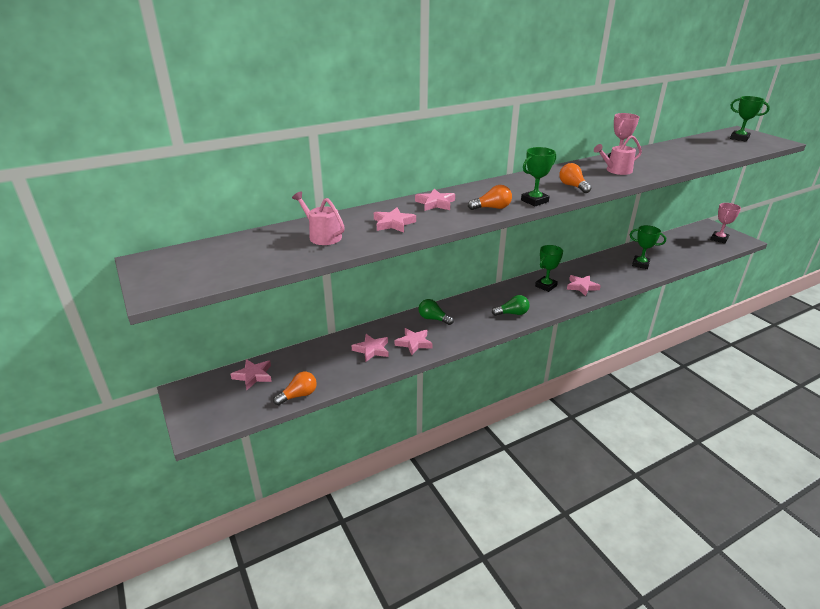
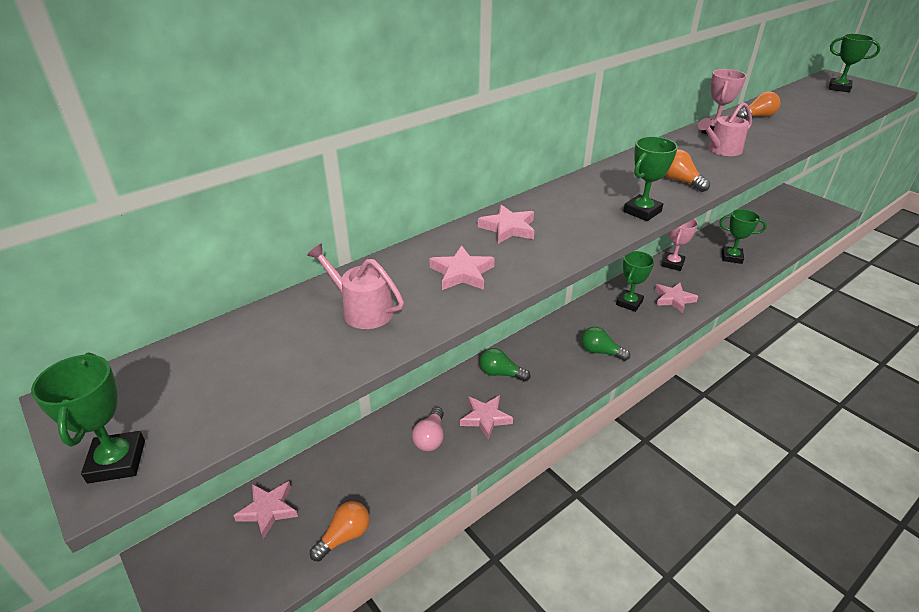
camera: 10 degrees left, 5 degrees up
(161, 287) = (117, 461): none -> green trophy
(372, 350) = (430, 438): pink star -> pink light bulb
(492, 208) = (590, 230): orange light bulb -> orange light bulb (757, 117)
(512, 313) = (600, 352): green light bulb -> green light bulb turned 135 degrees counterclockwise
(719, 239) = (807, 211): pink trophy -> pink trophy (672, 264)

